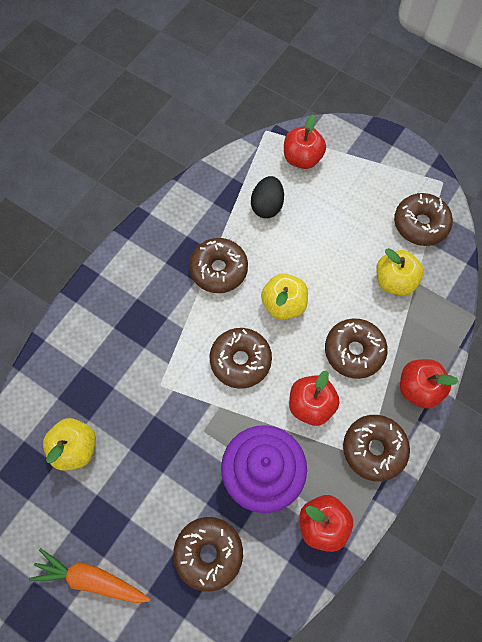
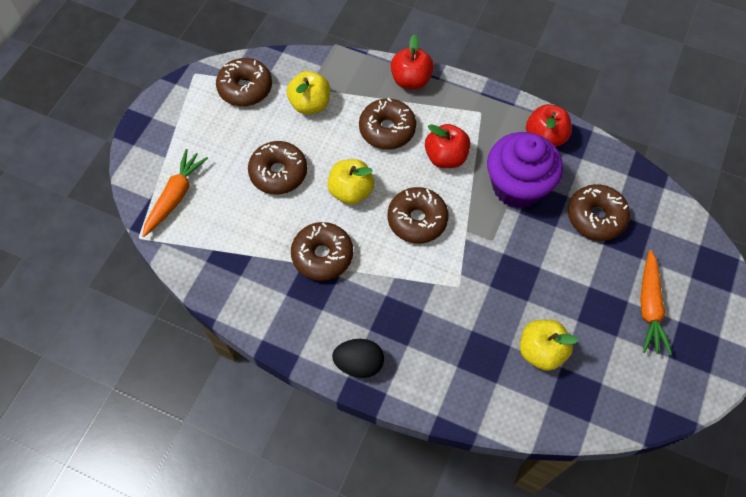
camera: 100 degrees left, 5 degrees down
(267, 206) = (239, 222): black egg -> black egg (359, 363)
(302, 158) = (175, 196): red apple -> orange carrot
(374, 449) = (472, 107): brown donut -> brown donut (278, 173)

